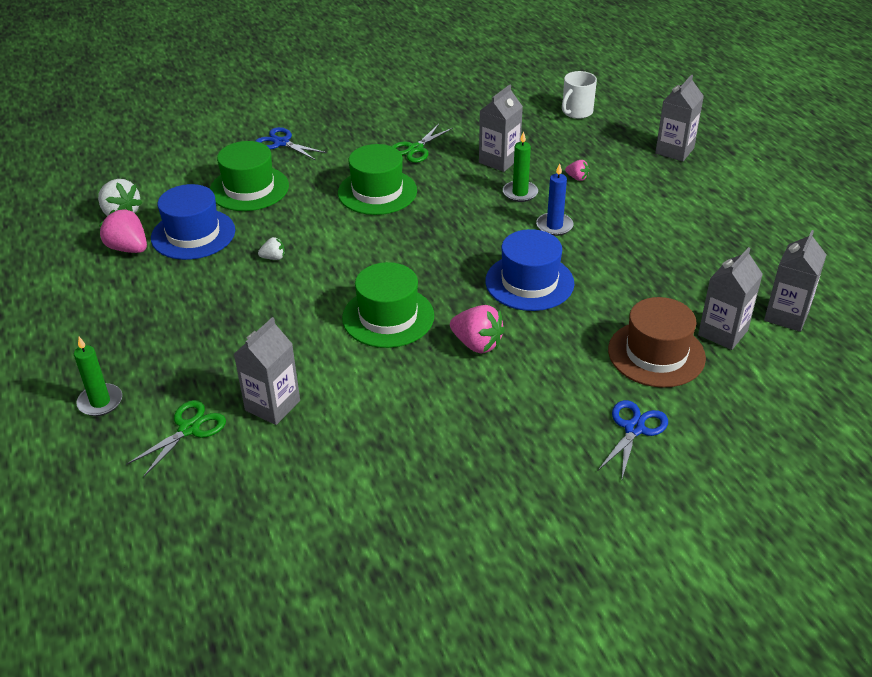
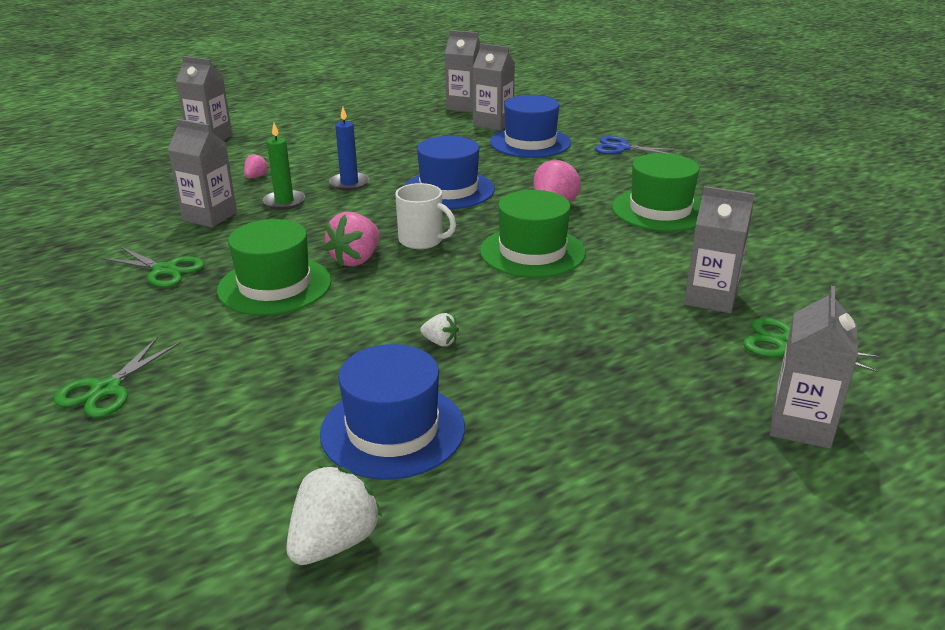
camera: 100 degrees left, 10 degrees down
(100, 402) = (801, 425): green candle -> grey carton
(128, 248) = (446, 498): pink strawberry -> pink strawberry (356, 259)
(249, 188) = (254, 397): green hat -> green hat (660, 210)
(273, 257) = (440, 342): white strawberry -> white strawberry turned 135 degrees clockwise
(281, 143) = (106, 389): blue scissors -> green scissors
(576, 112) = (106, 182): white mug -> white mug (422, 240)
(656, 354) = (530, 143): brown hat -> blue hat

